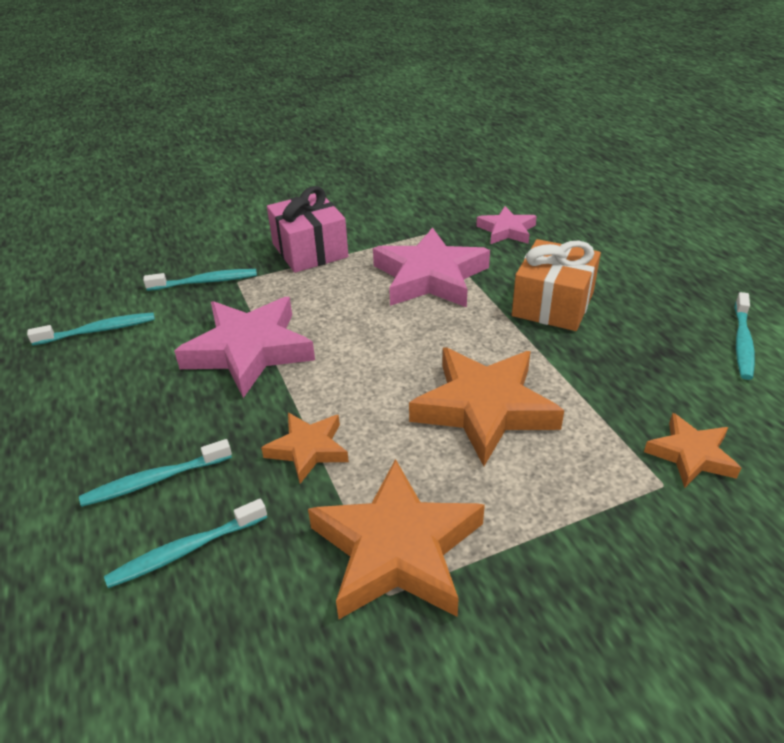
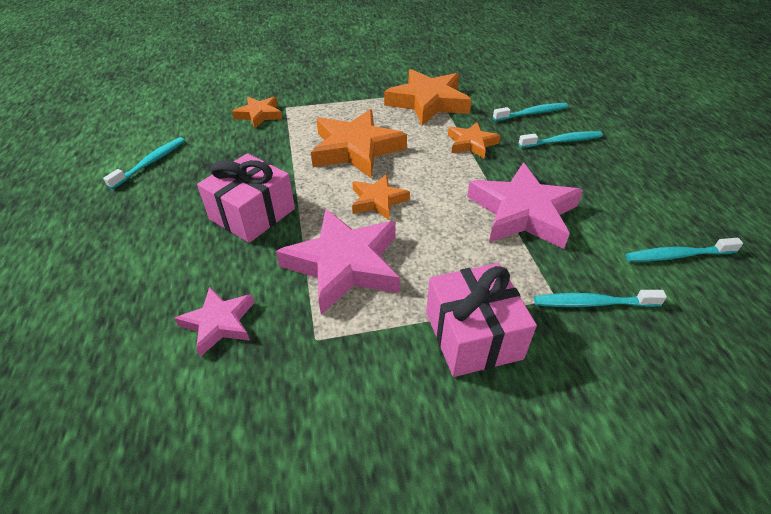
camera: 170 degrees left, 5 degrees up
(422, 339) = (378, 200): none -> orange star
(553, 304) = (252, 214): orange gift -> pink gift

